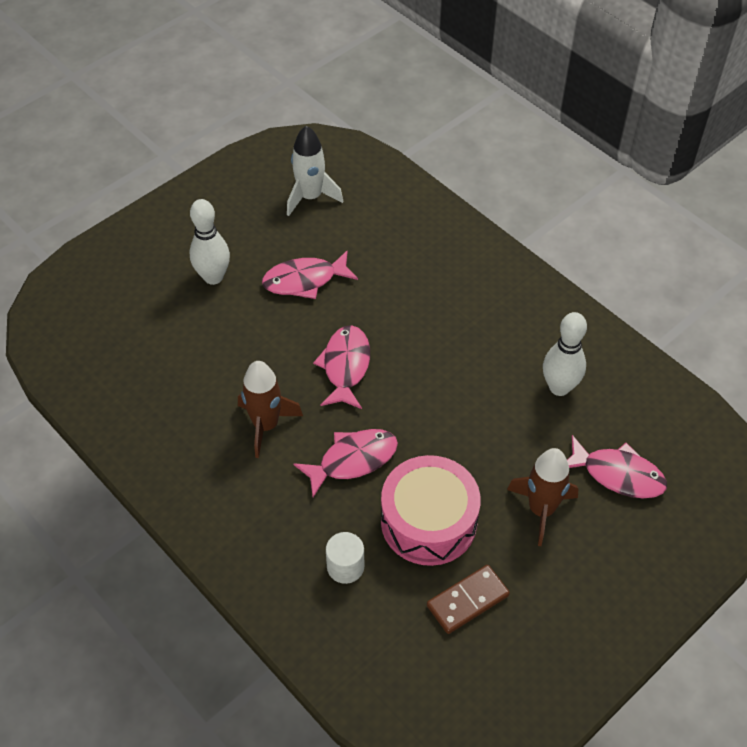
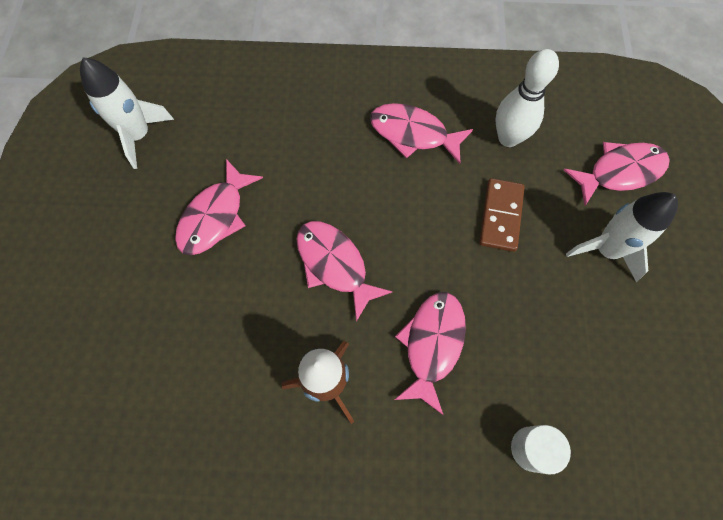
camera: 45 degrees left, 15 degrees up
(213, 277) = (126, 284): white bowling pin -> none
(428, 521) = (545, 340): pink drum -> none
(467, 600) = (644, 380): brown domino -> brown domino (500, 216)
(492, 332) = (413, 134): none -> pink fish
(541, 510) = (606, 250): brown rocket -> white rocket

